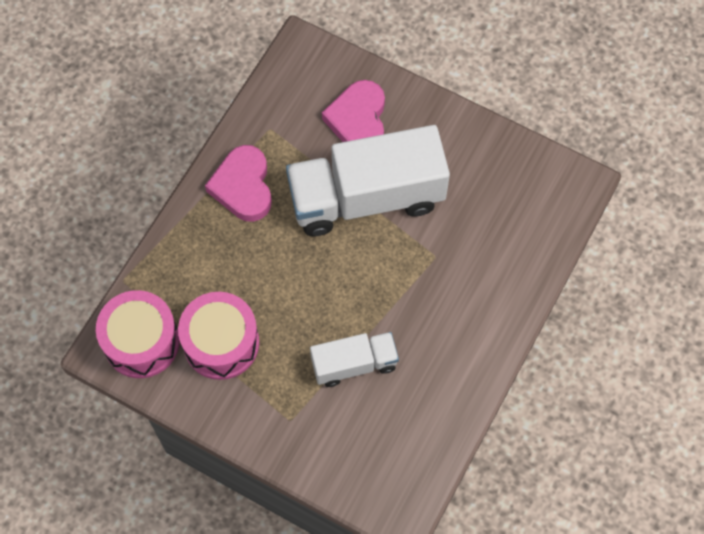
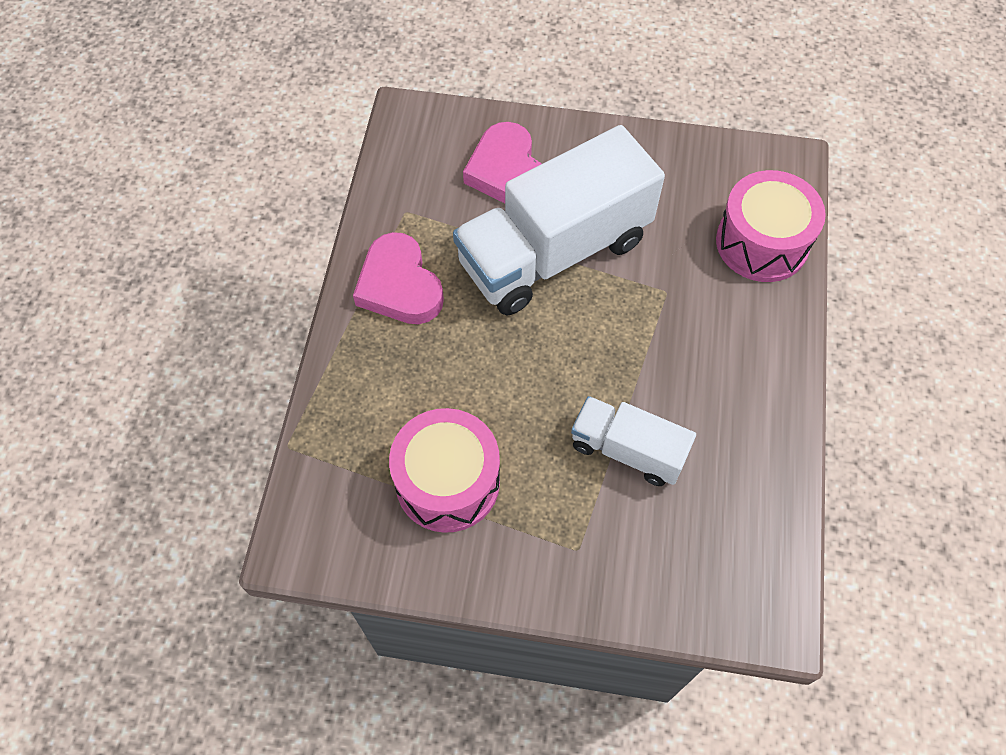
camera: 20 degrees left, 5 degrees down
(141, 342) = (341, 516): pink drum -> pink drum (762, 243)
(354, 364) = (627, 450): white truck -> white truck turned 120 degrees counterclockwise

